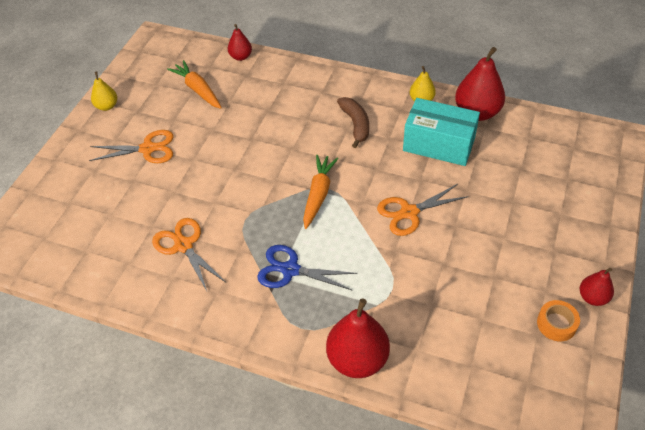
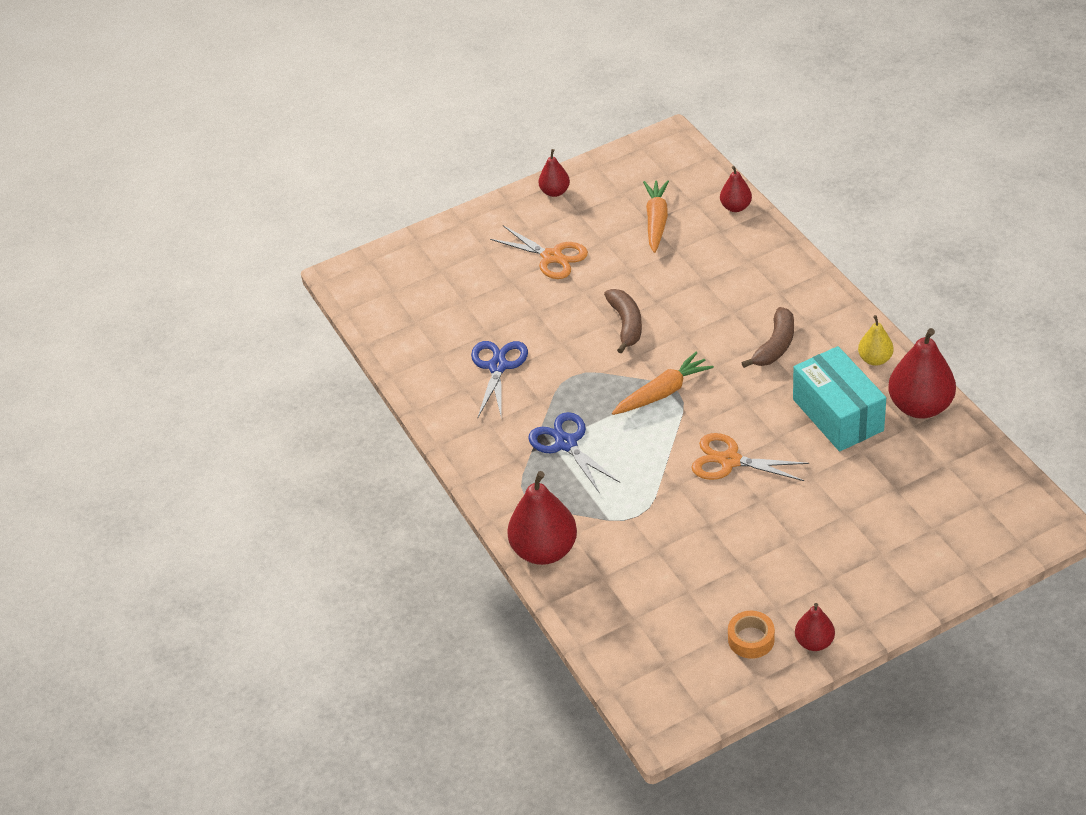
camera: 45 degrees right, 5 degrees down
(107, 106) = (555, 192): yellow pear -> red pear
(183, 245) = (497, 366): orange scissors -> blue scissors
(246, 164) = (626, 324): none -> brown banana

